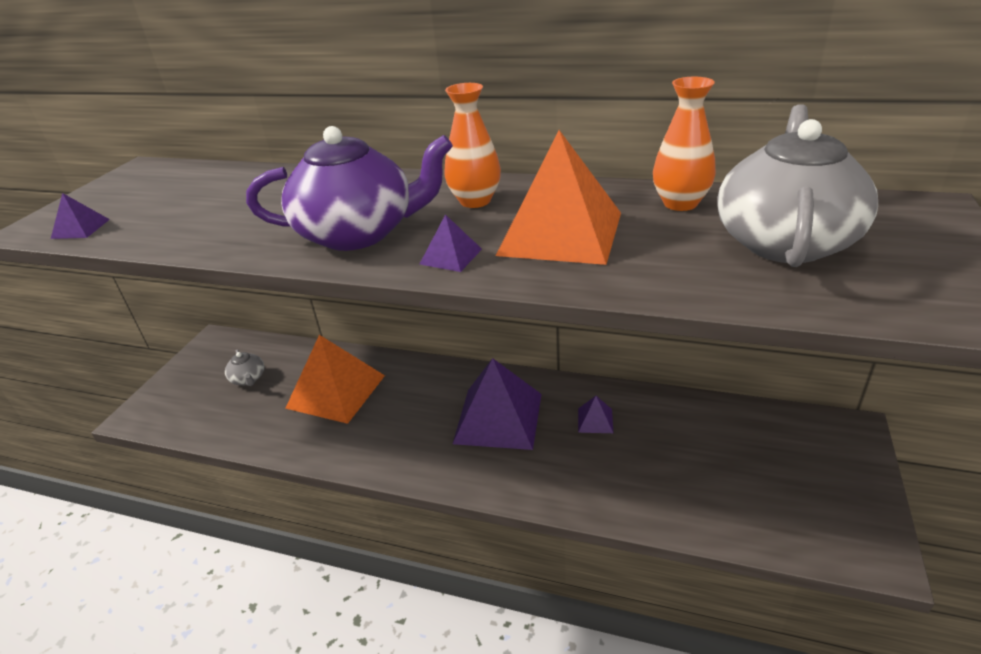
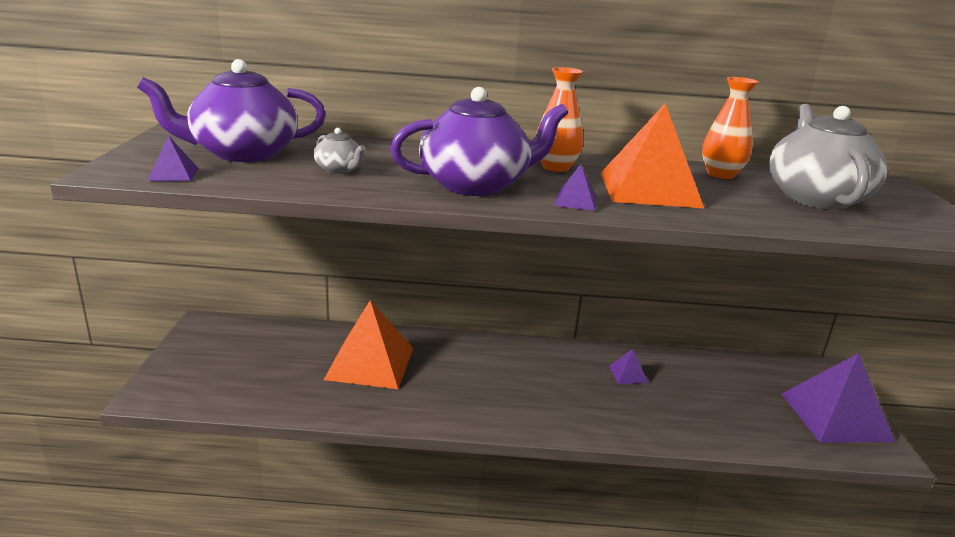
camera: 20 degrees left, 10 degrees down
(168, 196) = (243, 153): none -> purple teapot
(248, 379) = (266, 356): grey teapot -> grey teapot (339, 170)
(498, 418) = (542, 377): purple pyramid -> purple pyramid (835, 416)

